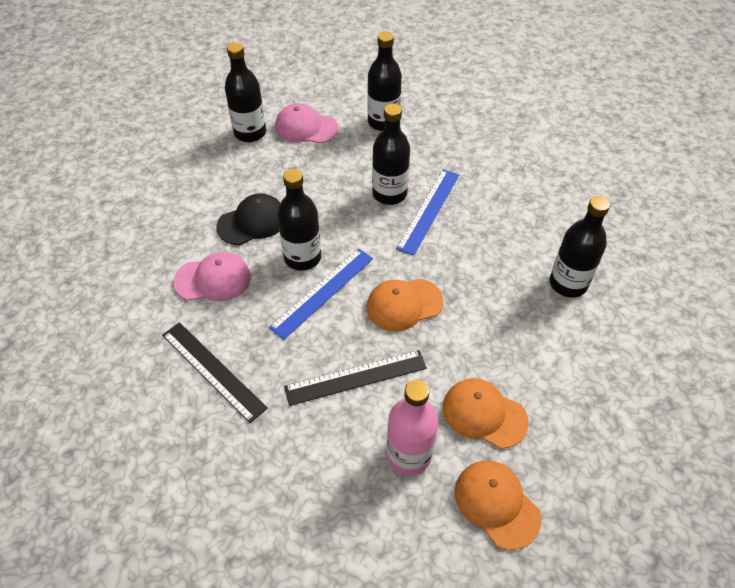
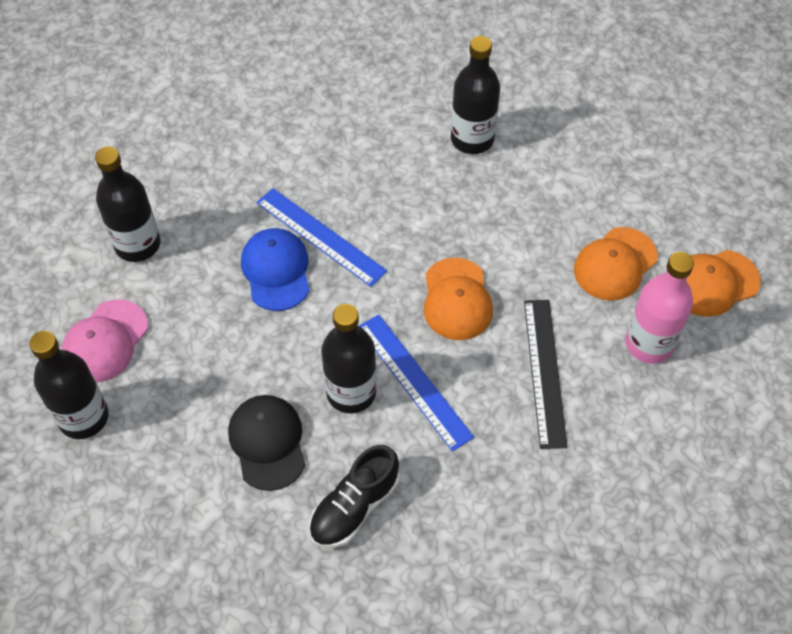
camera: 75 degrees left, 5 degrees up
(213, 279) = (354, 507): pink cap -> black shoe
(213, 370) = (499, 525): black ruler -> none
(389, 194) = (276, 271): black bottle -> blue cap

